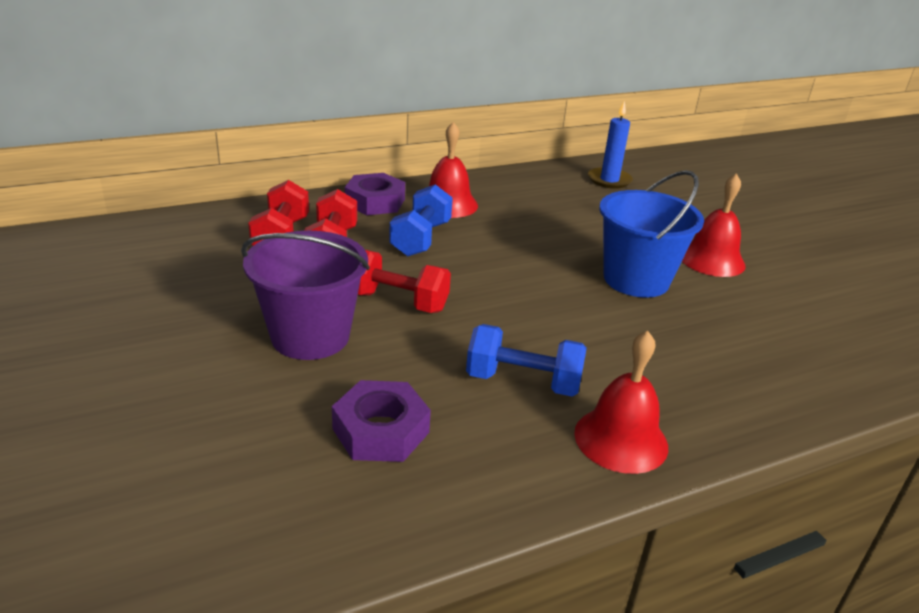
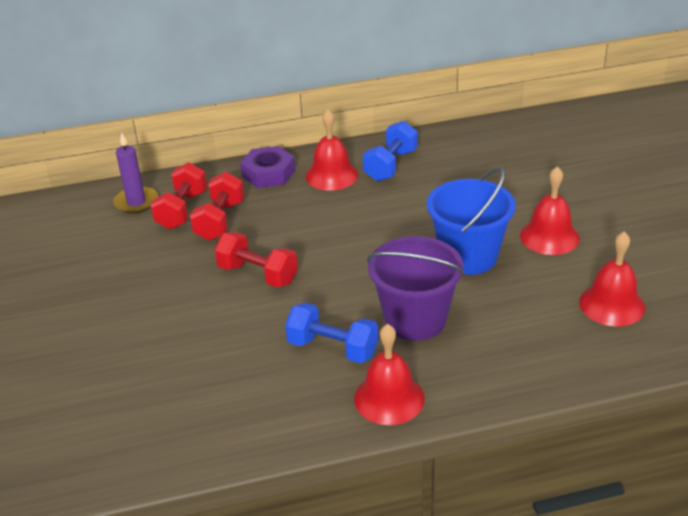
camera: 15 degrees right, 5 degrees up
(221, 228) = (136, 202): none -> purple candle
(310, 336) = (183, 304): purple bucket -> purple bucket (415, 319)
(381, 430) = (215, 382): purple nut -> none
(421, 239) = (296, 213): blue dumbbell -> blue dumbbell (390, 165)
(609, 180) = (494, 145): blue candle -> none
(817, 324) = (612, 304): none -> red bell

